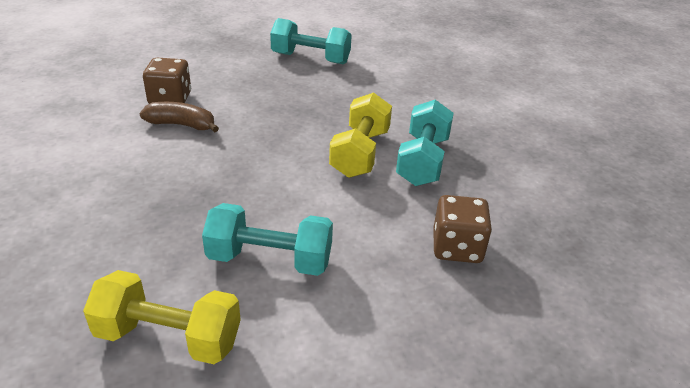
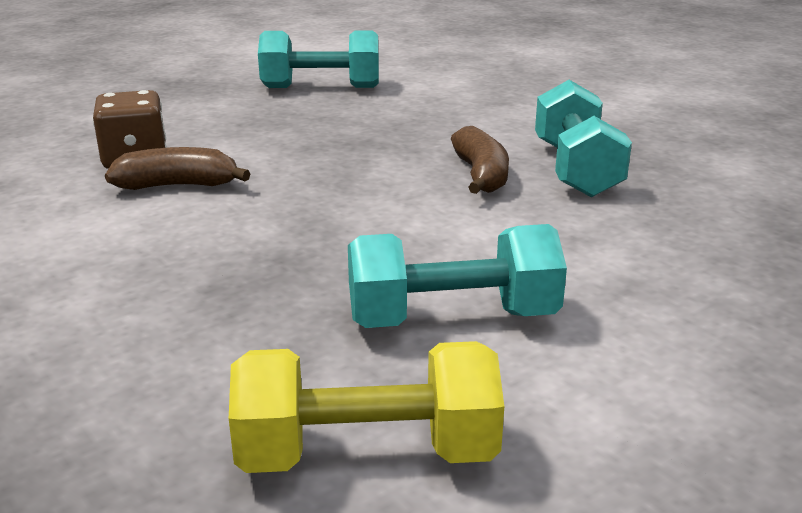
camera: 15 degrees left, 10 degrees down
(360, 153) = (481, 175): yellow dumbbell -> brown banana
(457, 247) = (710, 253): brown dice -> none

